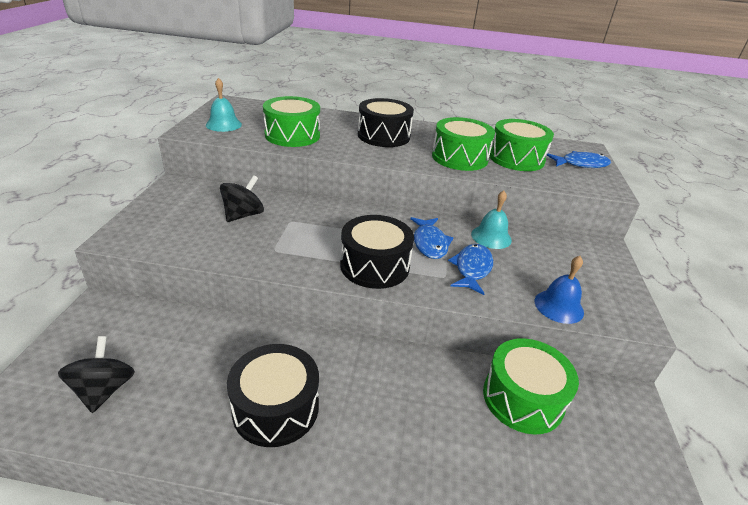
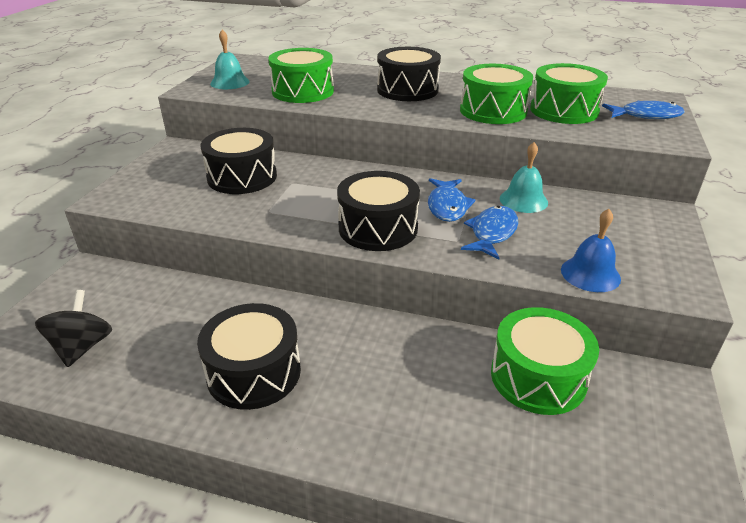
camera: 10 degrees right, 0 degrees up
(243, 215) = (242, 177): black spinning top -> black drum

